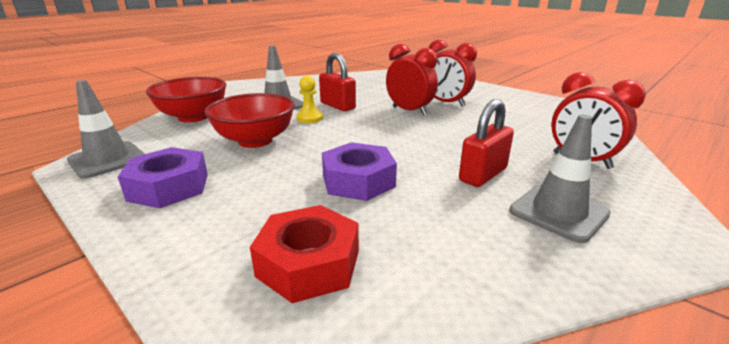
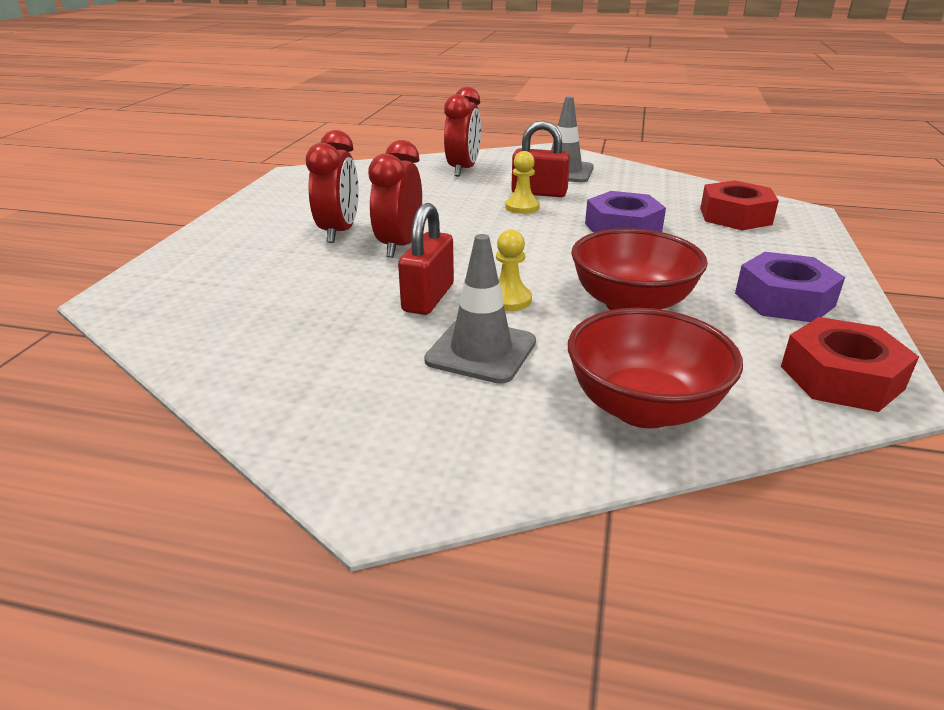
camera: 120 degrees left, 5 degrees up
(108, 160) = (841, 377): grey traffic cone -> red nut
(448, 157) = (522, 207): none -> yellow pawn

